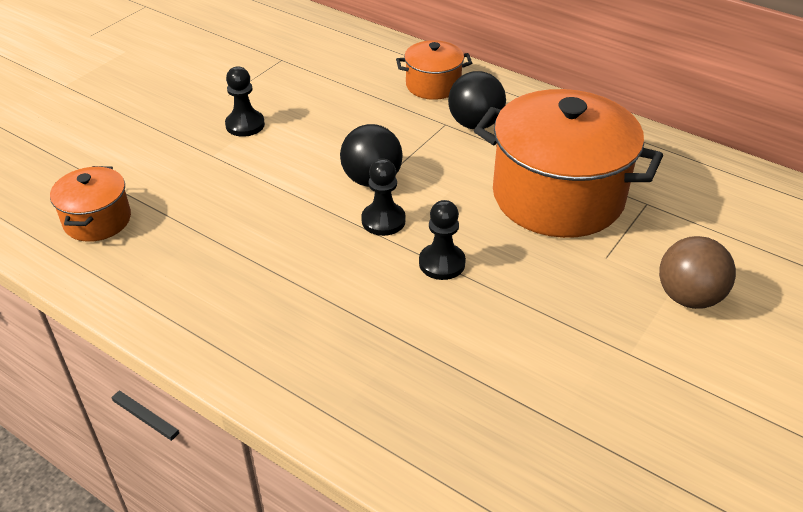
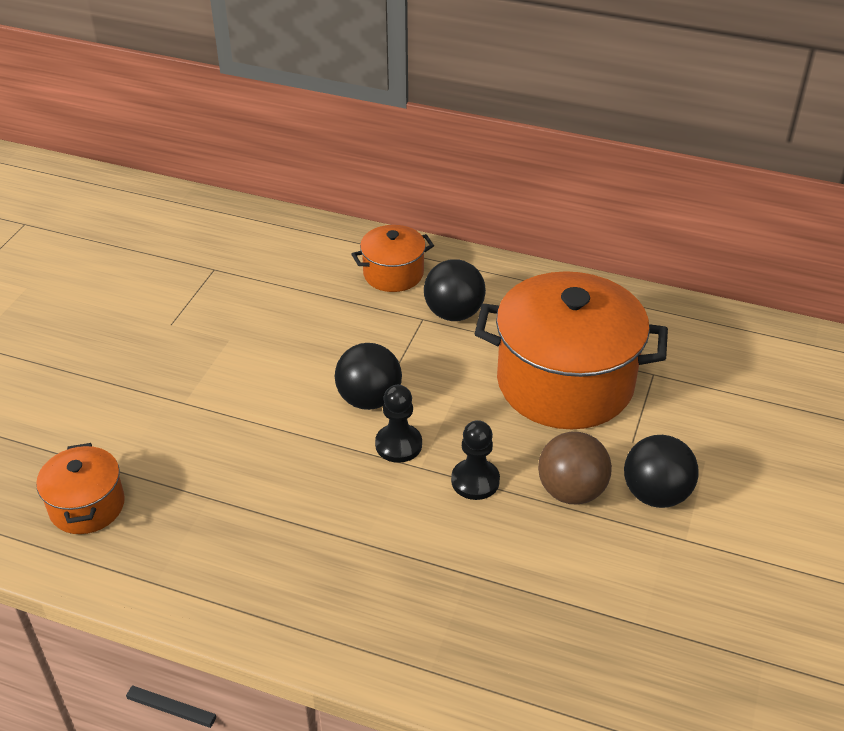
camera: 15 degrees left, 0 degrees up
(245, 125) = (205, 358): black pawn -> none
(613, 307) = (655, 494): none -> black ball
(688, 297) = (722, 468): brown ball -> brown ball (571, 491)

